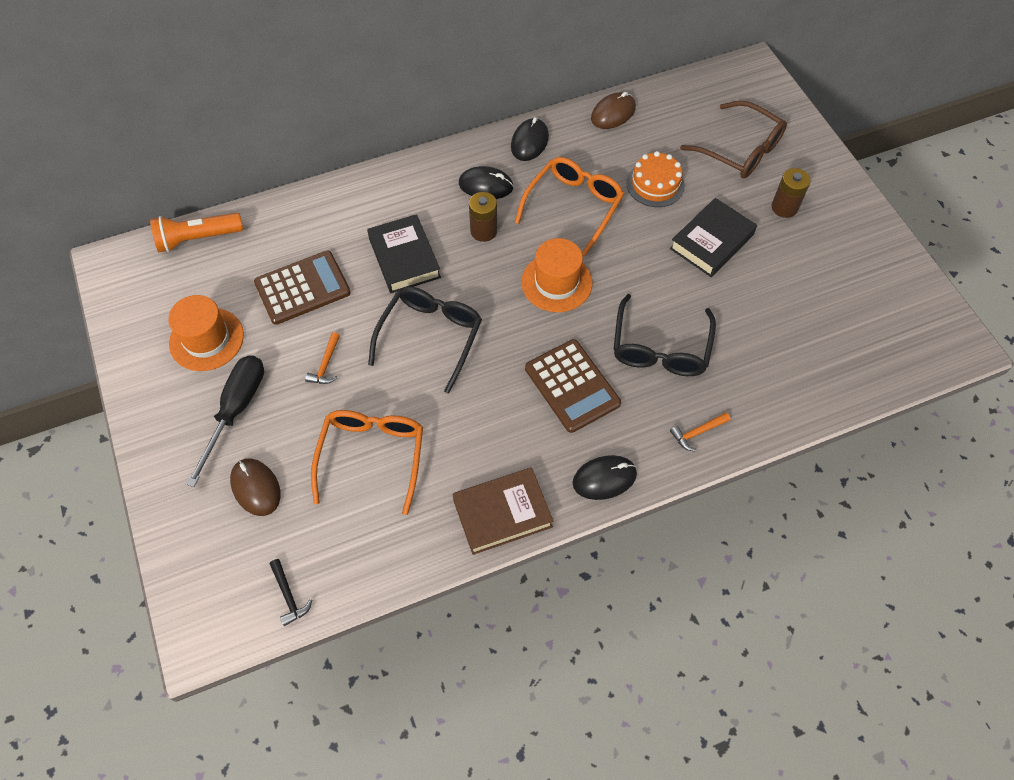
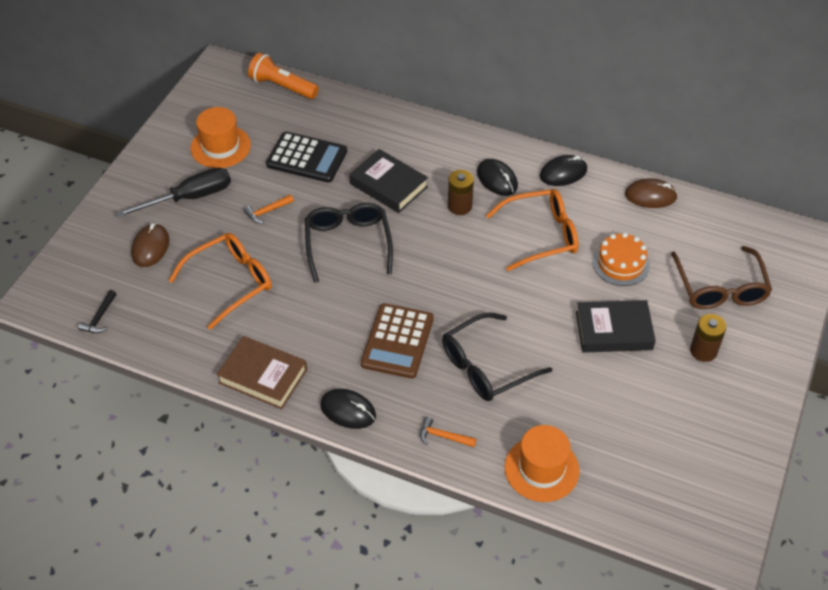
camera: 45 degrees right, 10 degrees down
(302, 288) = (307, 158): brown calculator -> black calculator
(404, 258) = (388, 185): black book -> black book turned 75 degrees counterclockwise
(431, 336) = (347, 243): black glasses -> black glasses turned 75 degrees counterclockwise
(556, 282) = (468, 273): orange hat -> orange hat (541, 469)

